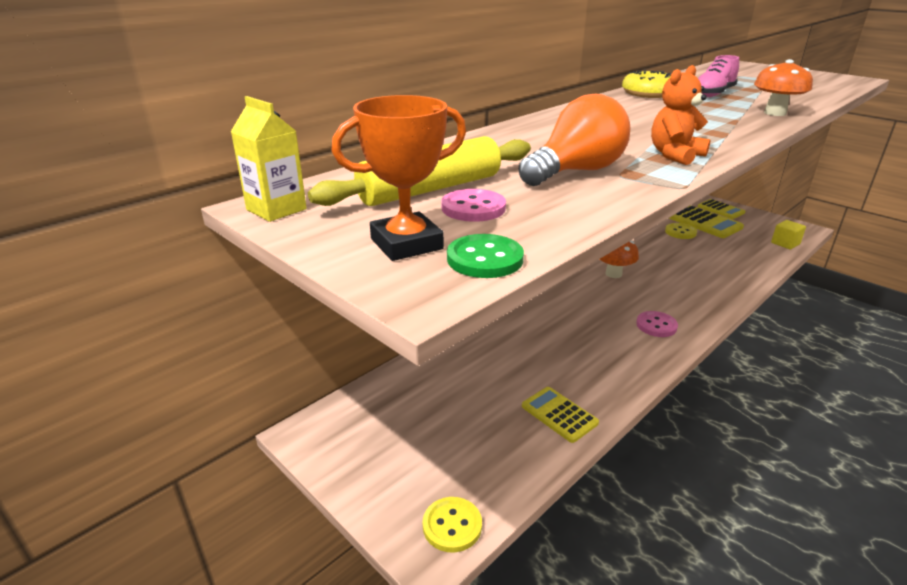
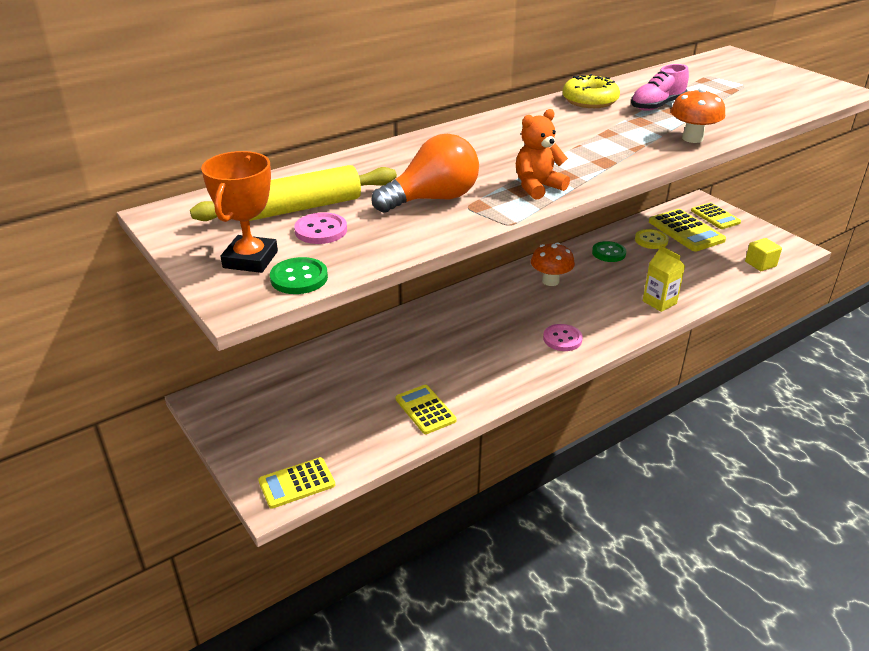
camera: 10 degrees right, 5 degrees up
(276, 209) = (170, 218): yellow carton -> yellow carton (659, 302)
(406, 244) = (250, 259): orange trophy -> orange trophy turned 60 degrees counterclockwise
(452, 526) = (297, 483): yellow button -> yellow calculator
(650, 245) = (608, 253): none -> green button

